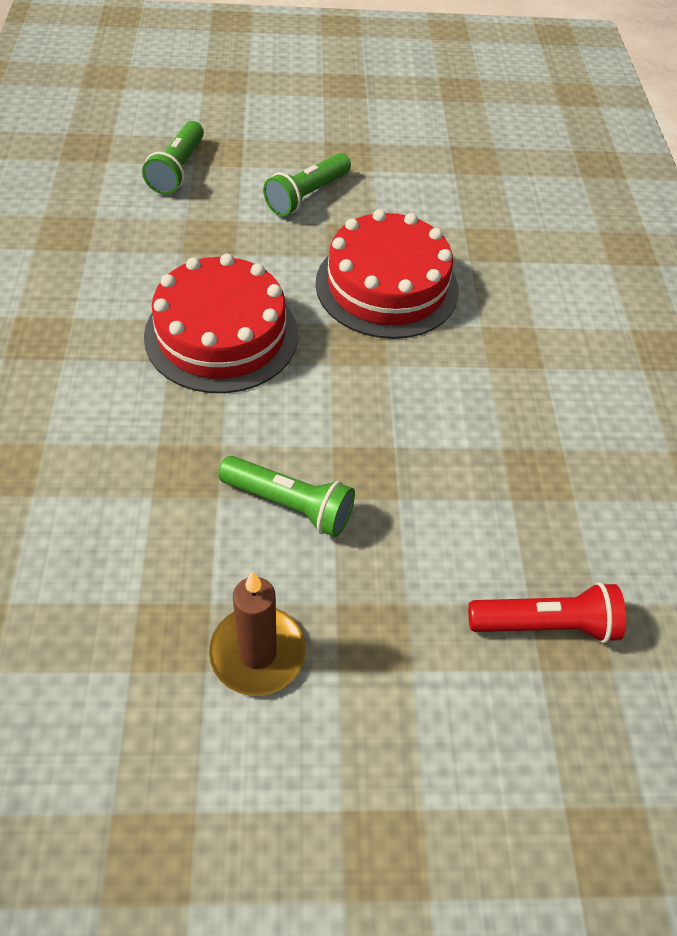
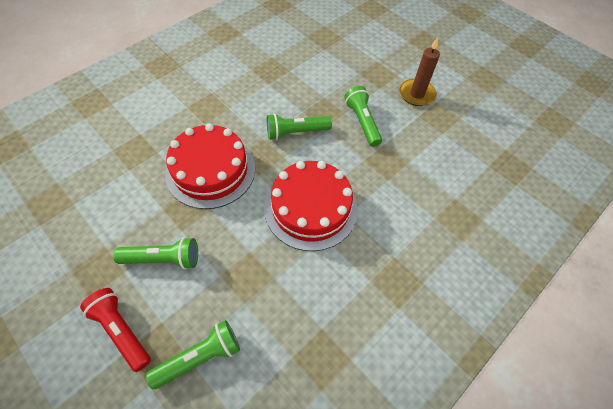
camera: 130 degrees left, 5 degrees up
(360, 407) = (296, 132): none -> green flashlight
(545, 624) = (327, 43): red flashlight -> red flashlight (122, 330)

